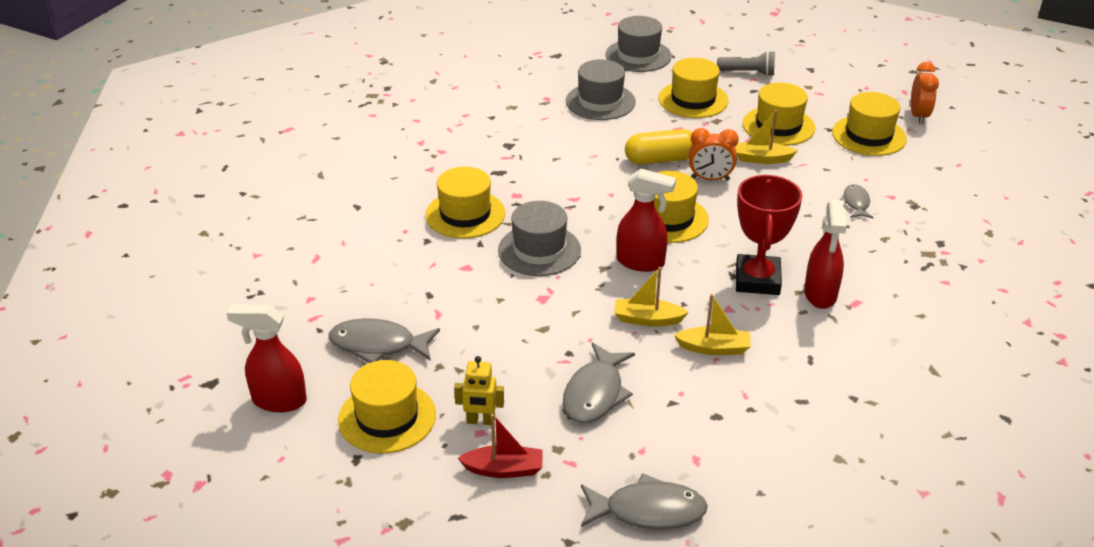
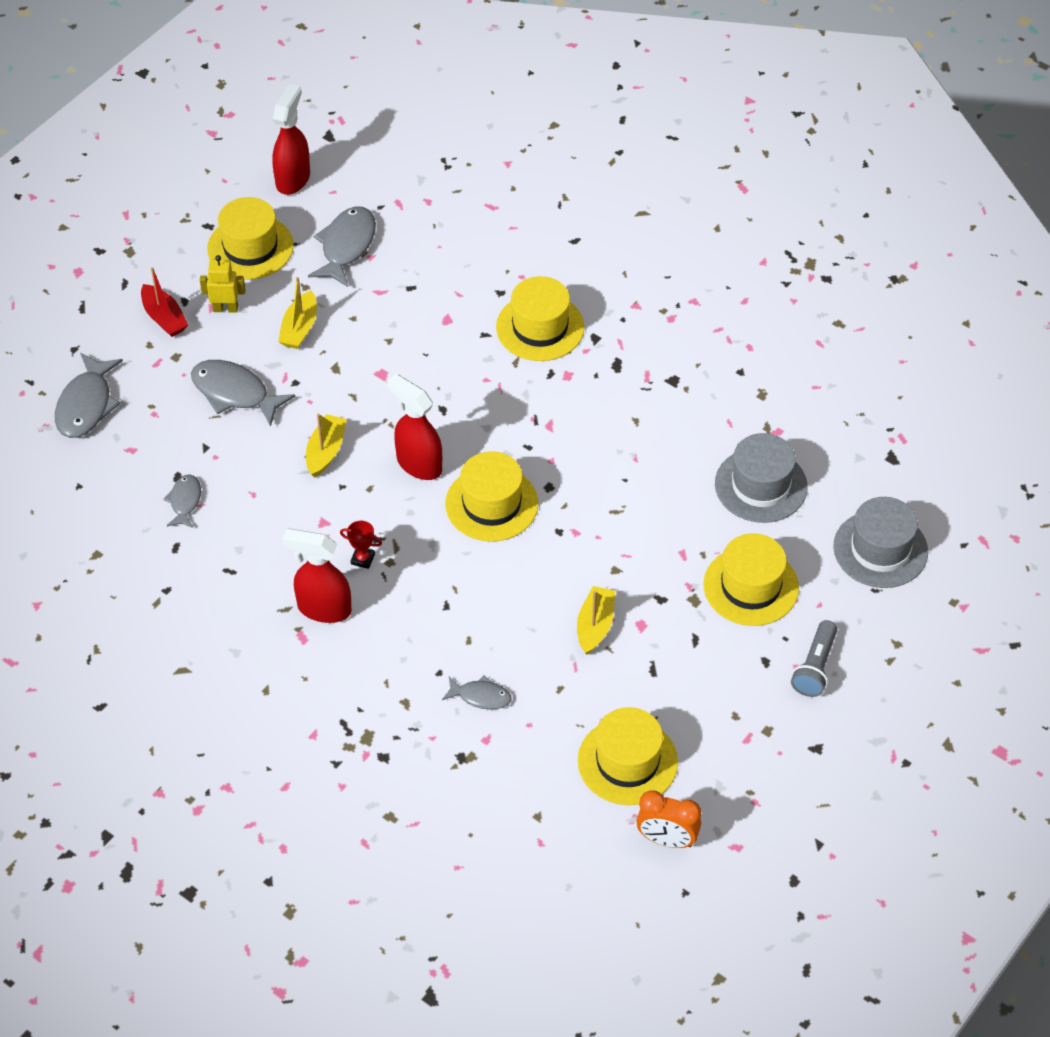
camera: 100 degrees right, 15 degrees up
(480, 421) = (225, 308): yellow robot -> yellow robot turned 75 degrees clockwise
(504, 469) = (164, 318): red boat -> red boat turned 45 degrees counterclockwise
(539, 250) = (461, 381): grey hat -> none
(641, 262) = (418, 464): red spray bottle -> red spray bottle turned 105 degrees clockwise
(661, 159) = (614, 521): yellow capsule -> none
(710, 179) = (562, 561): orange clock -> none
(714, 348) = (268, 496): yellow boat -> yellow boat (299, 328)
(744, 405) = (185, 501): none -> grey fish
(757, 280) = (362, 559): red trophy -> red trophy, size x0.40
(778, 126) = (669, 665): yellow hat -> none

